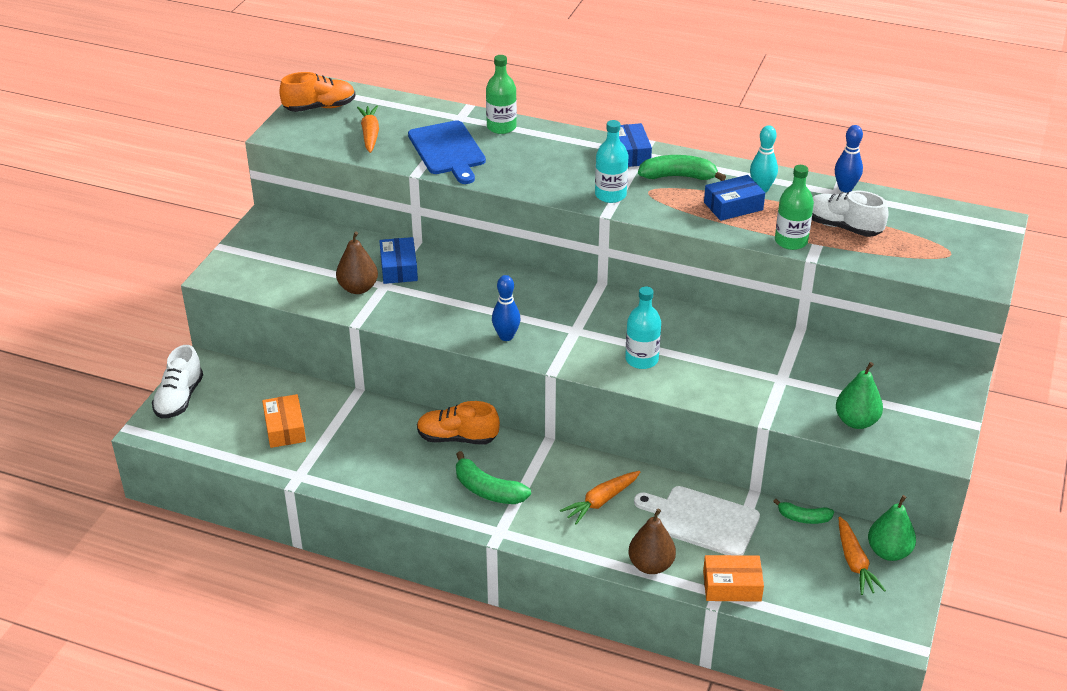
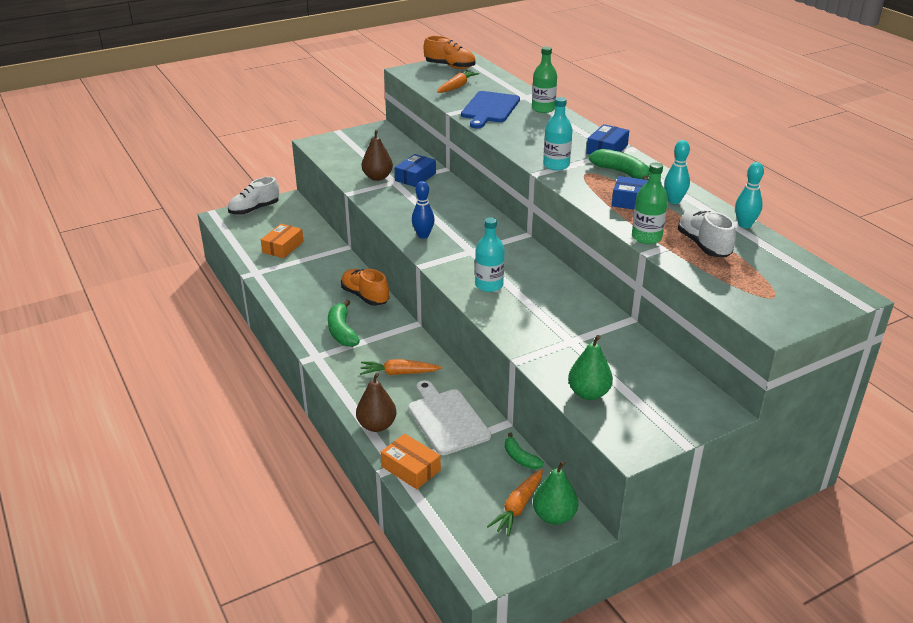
camera: 40 degrees right, 5 degrees down
(845, 188) = (744, 225): blue bowling pin -> turquoise bowling pin

